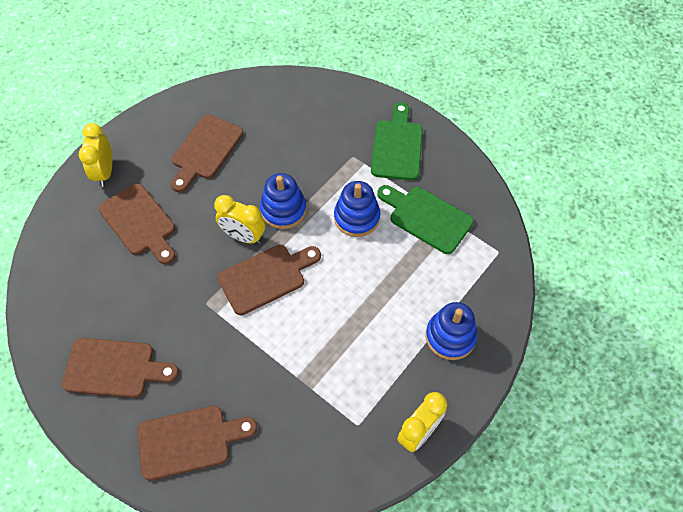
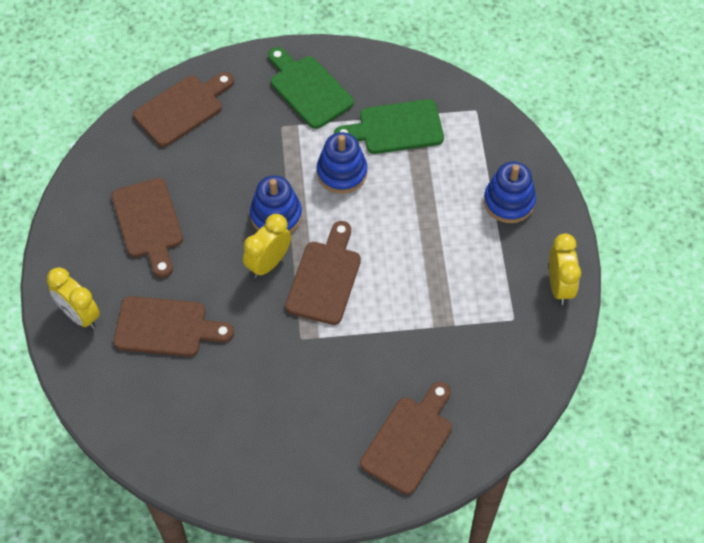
camera: 45 degrees left, 0 degrees up
(114, 368) = (288, 447): brown cutting board -> brown cutting board (182, 108)
(243, 236) = (268, 263): yellow clock -> yellow clock turned 150 degrees clockwise

